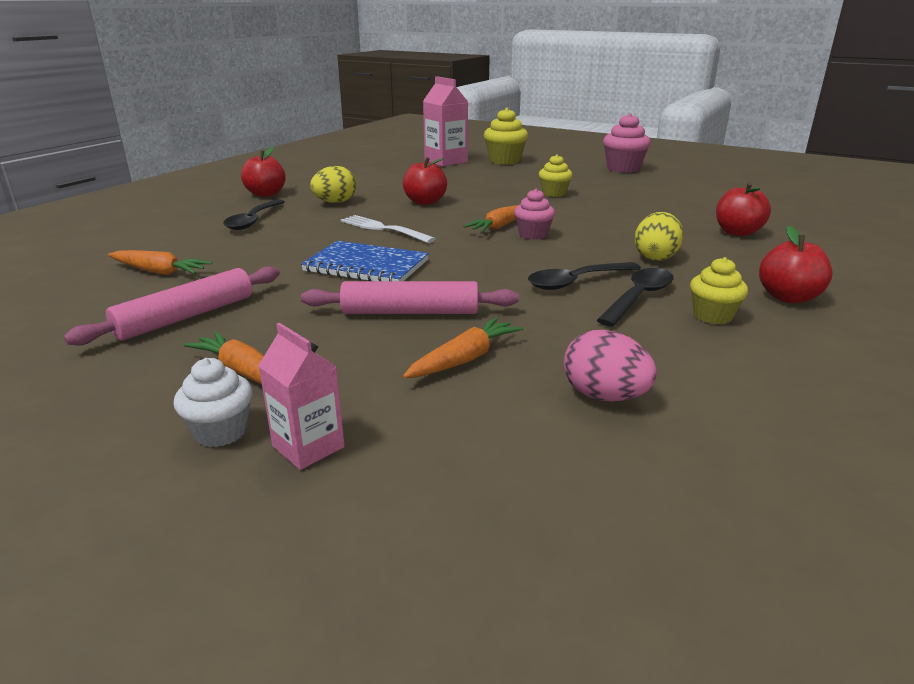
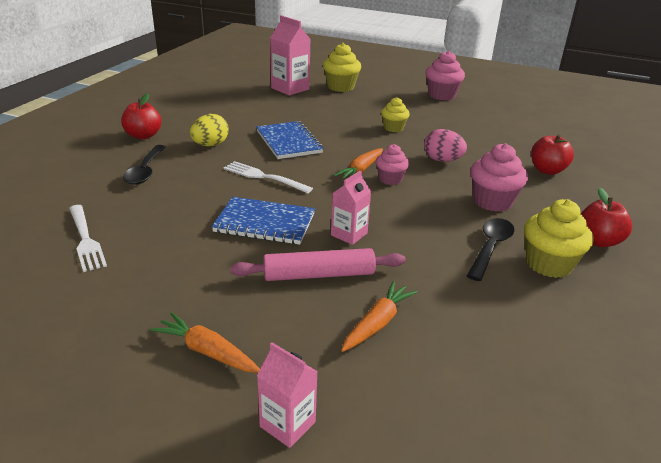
camera: 10 degrees left, 5 degrees up
(159, 272) = (85, 239): orange carrot -> white fork
(186, 317) = (132, 292): pink rolling pin -> none
(221, 431) = (213, 416): white cupcake -> none
(425, 202) = (289, 142): red apple -> blue notebook
(462, 279) = (349, 234): none -> pink carton
(576, 282) = (439, 233): black spoon -> none
(604, 396) = (491, 353): pink egg -> pink egg (442, 160)
(655, 257) = (492, 201): yellow egg -> pink cupcake
(712, 316) = (548, 264): yellow cupcake -> yellow cupcake, size x1.57

